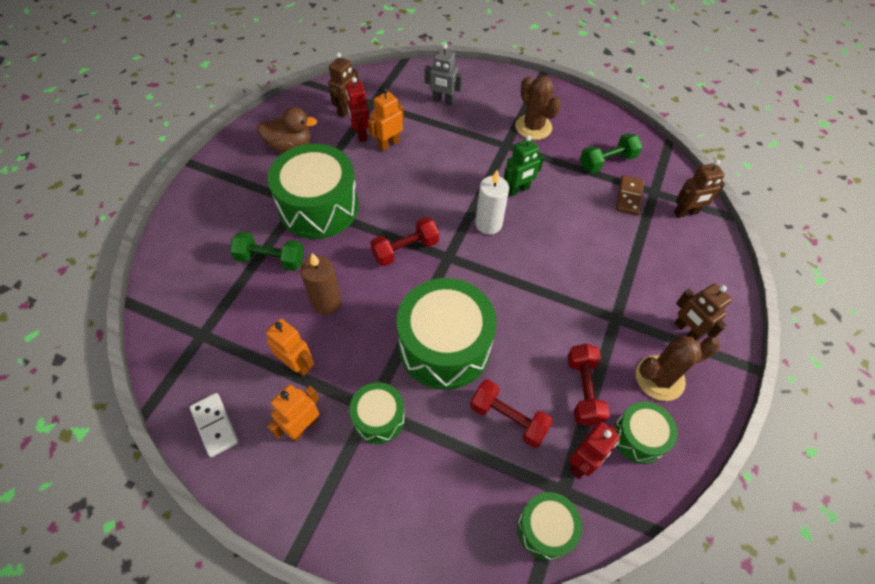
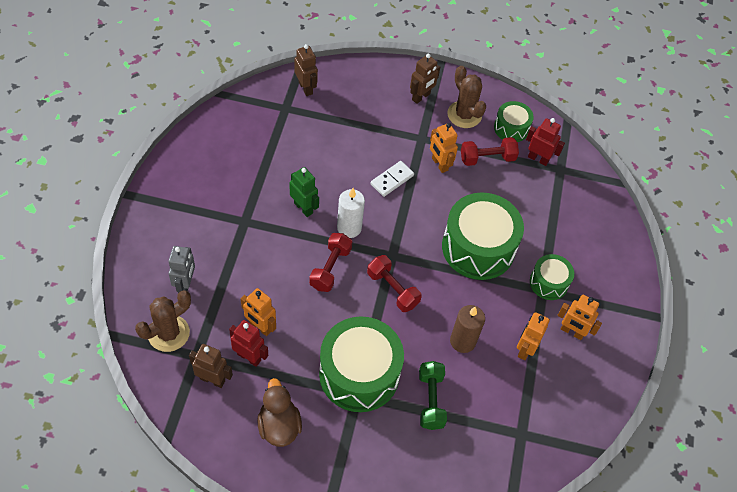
camera: 105 degrees left, 0 degrees up
(215, 425) = (591, 395): white domino -> white domino (392, 180)
(360, 134) = (249, 357): red robot -> red robot turned 120 degrees counterclockwise
(508, 418) = (522, 202): red dumbbell -> red dumbbell (330, 268)
(533, 127) = (215, 199): brown cactus -> brown cactus (168, 333)
(545, 529) = (586, 178): green drum -> none
(574, 329) = (439, 164): none -> orange robot
(607, 162) = (254, 140): green dumbbell -> none
(629, 196) = (295, 125): brown domino -> none

